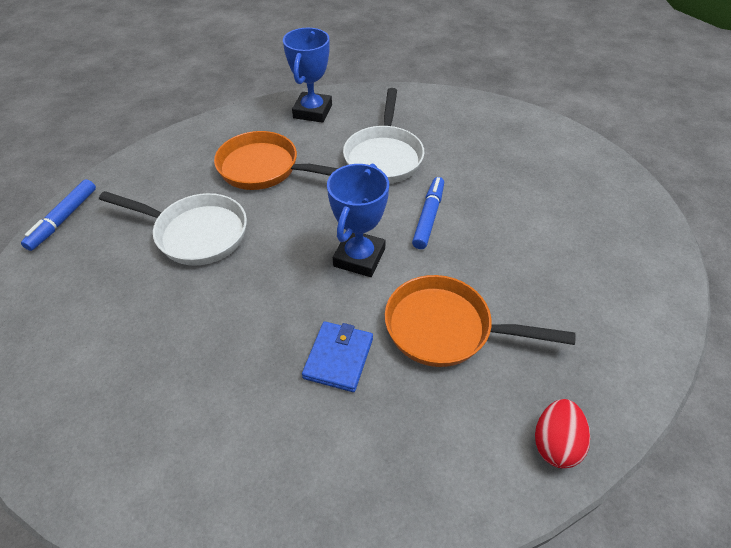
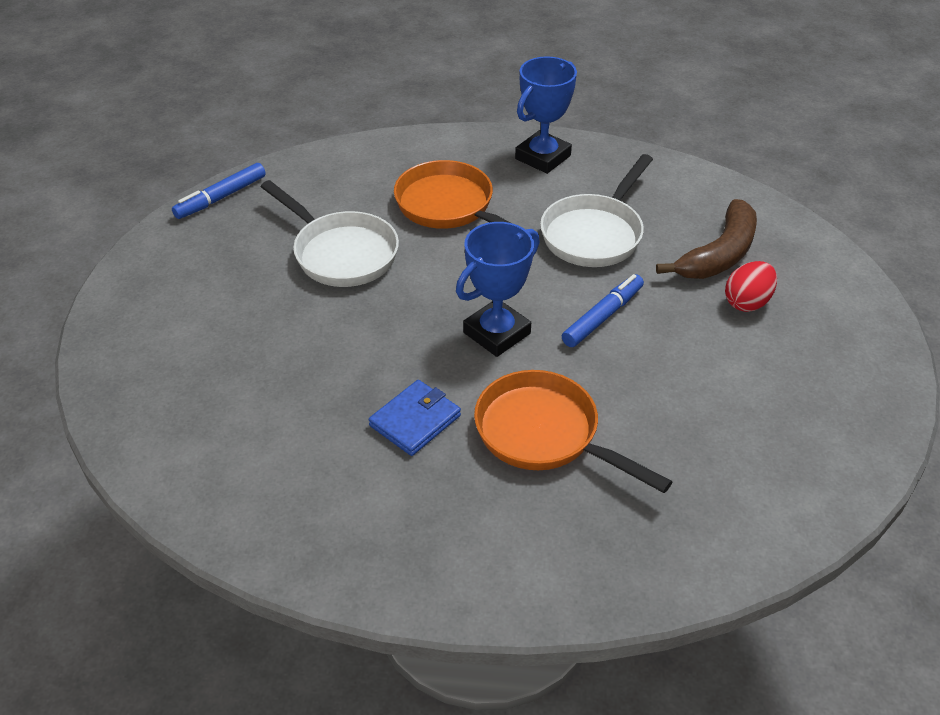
camera: 25 degrees right, 5 degrees down
(476, 145) = (719, 254): none -> brown banana
(555, 443) = (586, 579): red egg -> red egg (747, 302)

